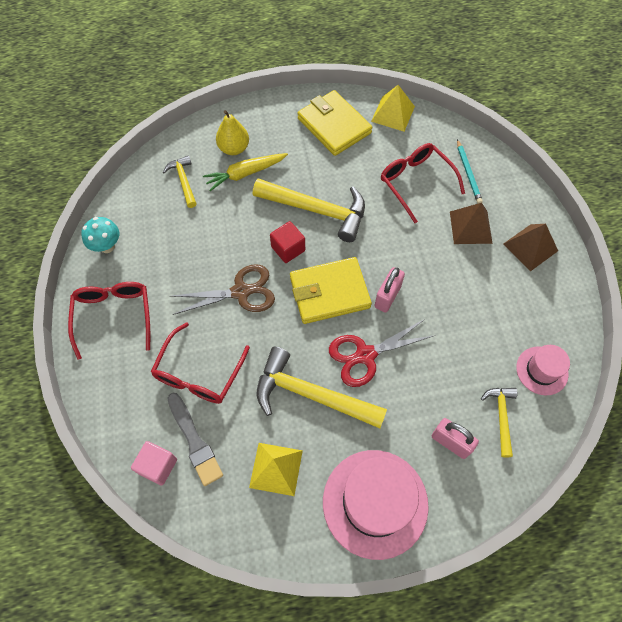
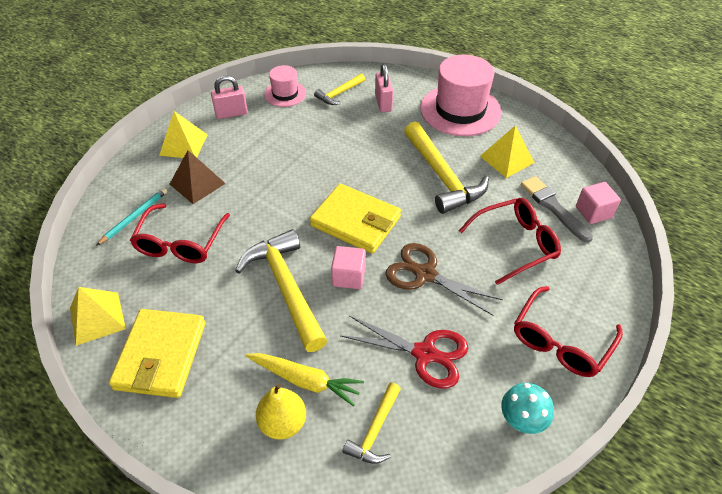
camera: 135 degrees left, 15 degrees down
(195, 441) = (553, 207): grey brush -> grey brush turned 45 degrees counterclockwise
(288, 249) = (348, 276): red cube -> pink cube
(365, 355) = (379, 170): red scissors -> red scissors (425, 354)
(387, 297) = (318, 189): pink padlock -> pink padlock (231, 113)
(530, 247) = (183, 144): brown pyramid -> yellow pyramid

